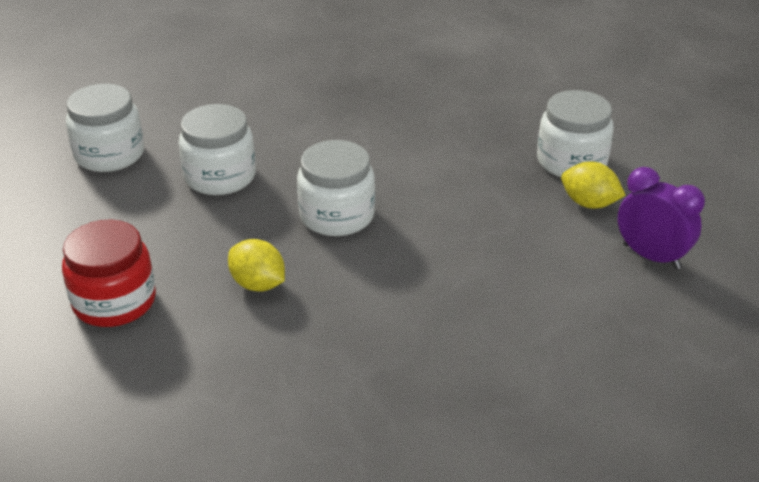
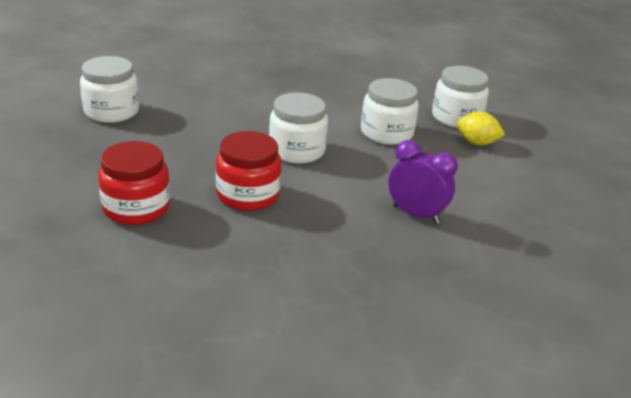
camera: 10 degrees left, 5 degrees down
(220, 176) = (201, 126): white jar -> white jar (386, 133)
(258, 284) = (248, 195): yellow lemon -> red jar
(651, 256) = (530, 175): purple clock -> purple clock (415, 214)

